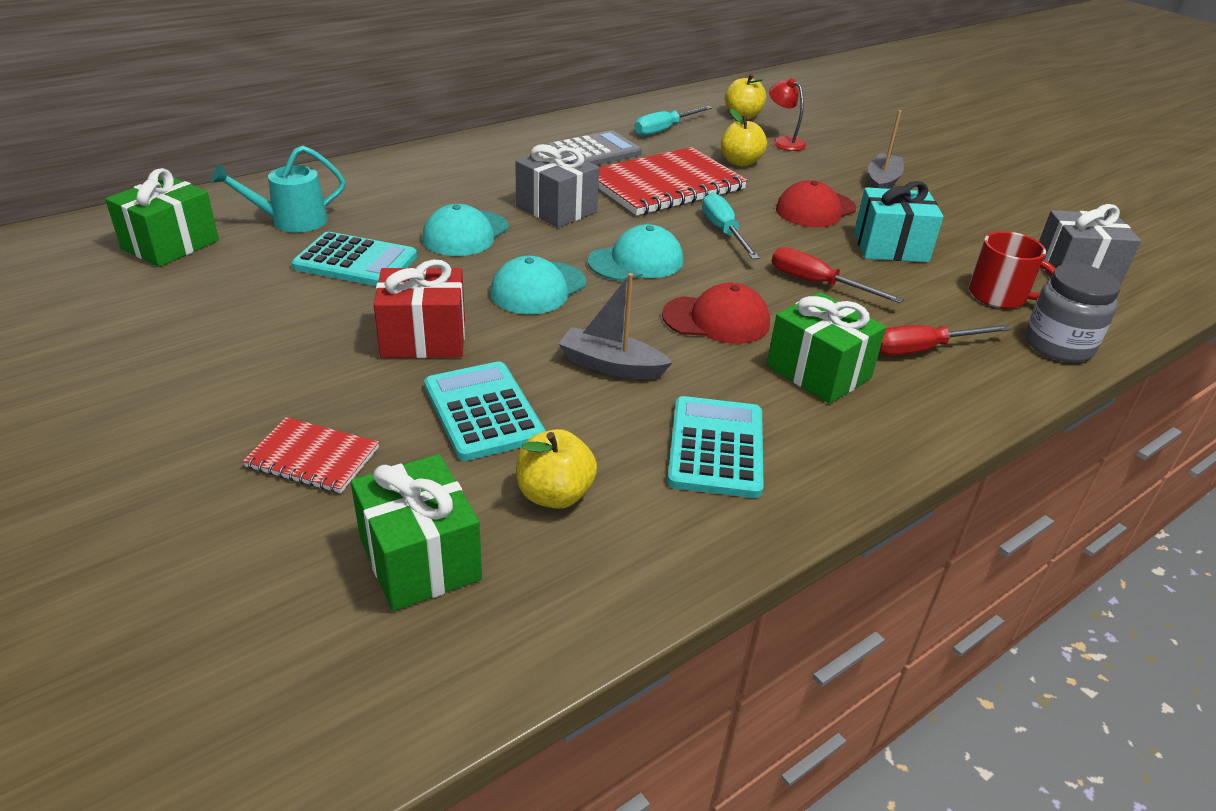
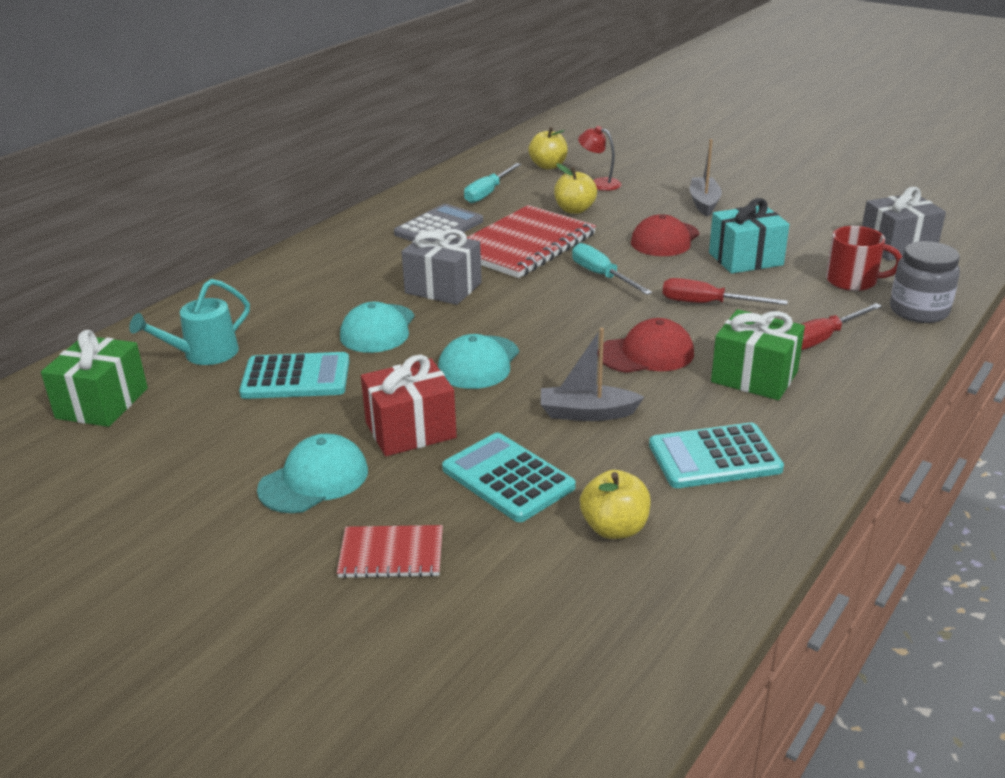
camera: 15 degrees left, 5 degrees down
(420, 559) = (543, 607): green gift -> none
(636, 261) = (546, 319): turquoise cap -> turquoise cap (314, 480)
(716, 447) = (714, 457): turquoise calculator -> turquoise calculator turned 90 degrees counterclockwise

